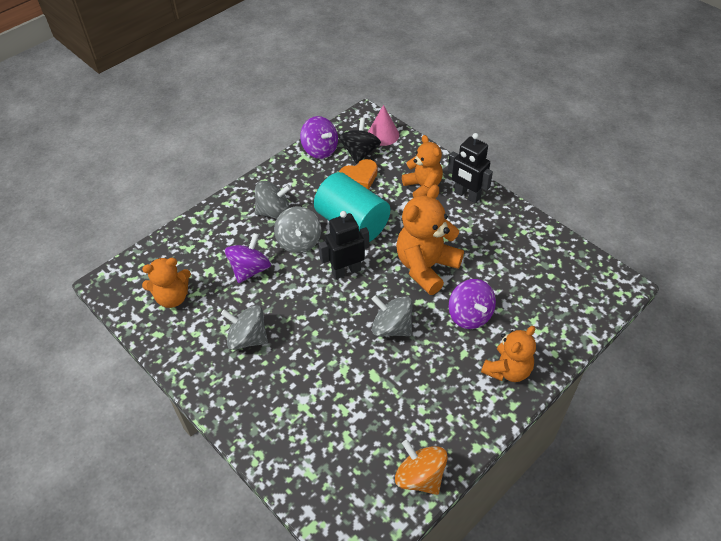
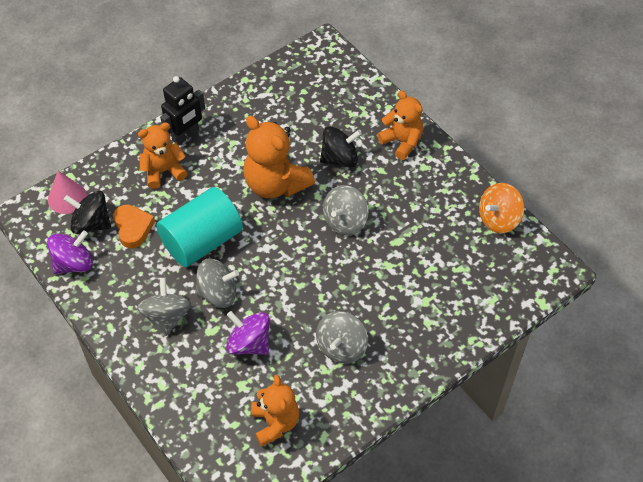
camera: 85 degrees left, 5 degrees up
(346, 271) = (268, 252): black robot -> none
(470, 315) = (339, 158): purple spinning top -> black spinning top

